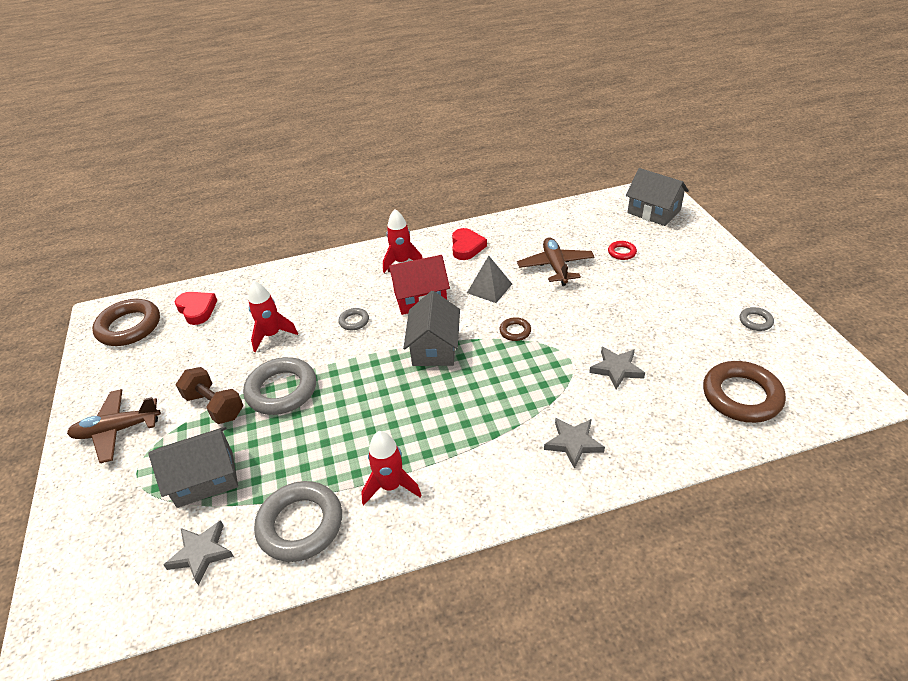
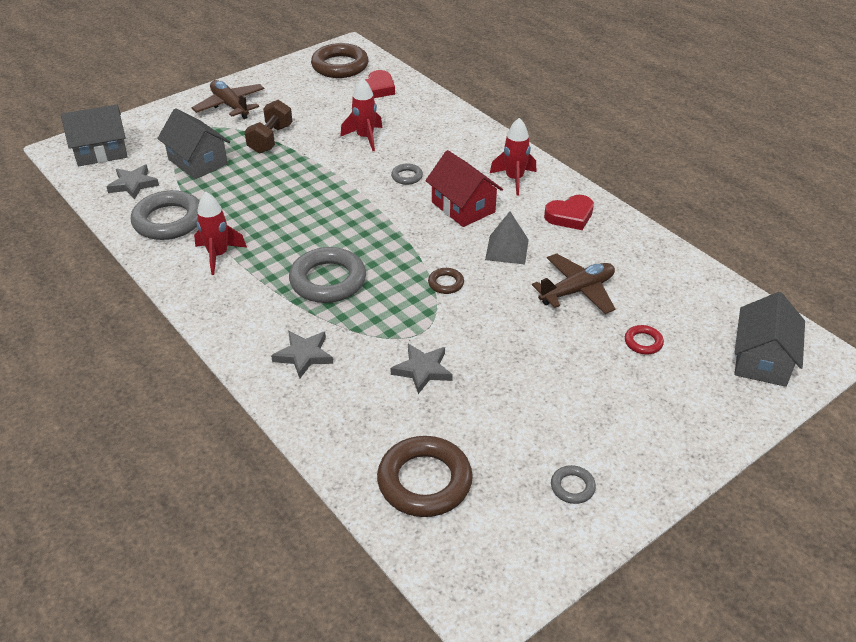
camera: 65 degrees right, 0 degrees up
(282, 390) = (301, 165): grey ring -> grey ring (328, 280)
(434, 348) = (394, 235): grey house -> grey house (101, 152)

